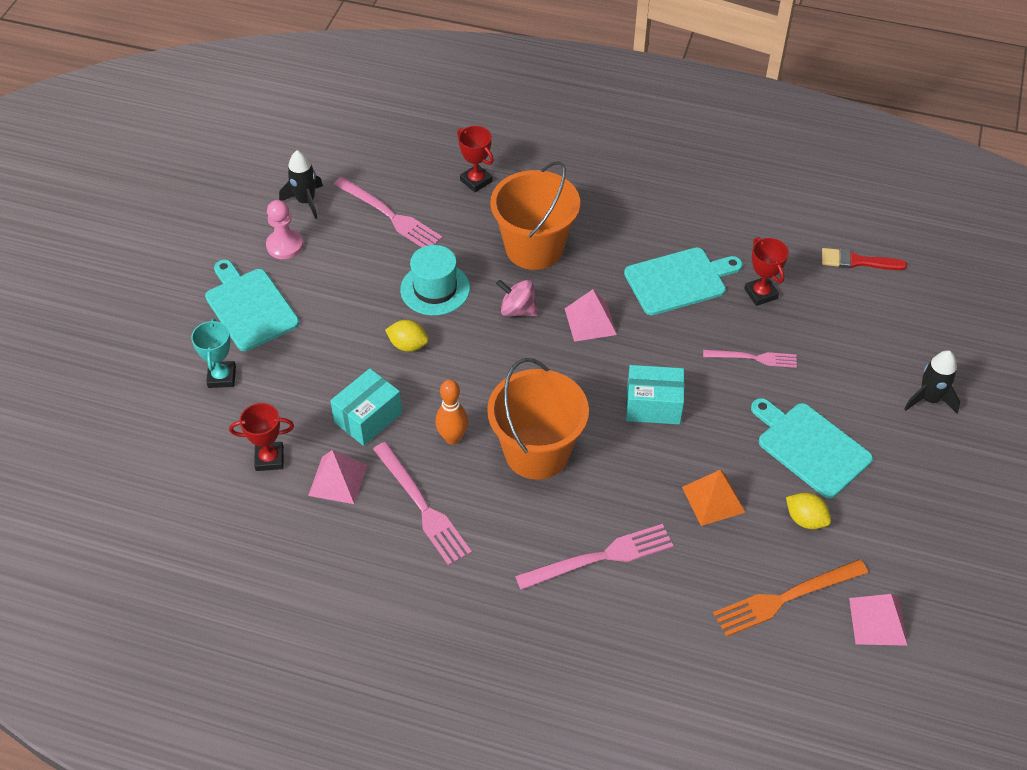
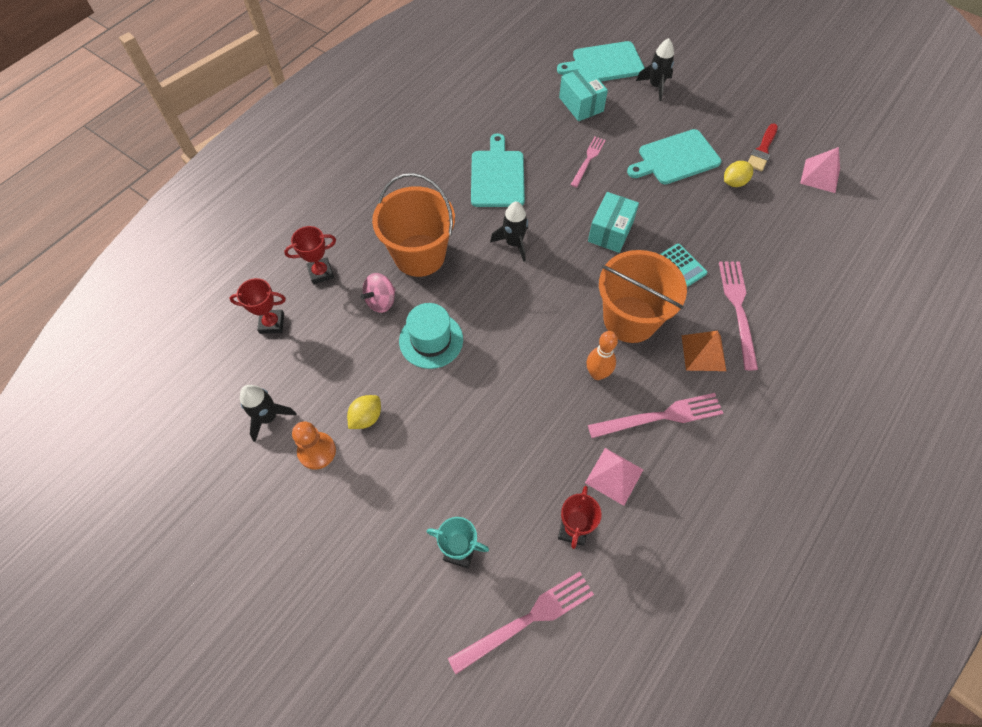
camera: 70 degrees left, 10 degrees up
(250, 307) = (381, 503): turquoise cutting board -> turquoise cutting board (604, 63)
(285, 245) = (317, 451): pink pawn -> orange pawn
(368, 418) = (554, 433): turquoise box -> turquoise box (581, 104)
(390, 215) = (326, 351): pink fork -> pink fork (527, 620)
(408, 345) = (486, 379): yellow lemon -> yellow lemon (366, 417)
(517, 310) = (481, 287): pink spinning top -> pink spinning top (381, 301)
(590, 321) = (514, 243): pink pyramid -> black rocket
(638, 487) = (682, 265): none -> turquoise calculator
(713, 499) = (704, 225): orange pyramid -> orange pyramid (703, 352)
(760, 294) = (531, 135): red trophy -> red trophy (272, 323)
(785, 598) = (794, 215): orange fork -> none
(857, 261) = (525, 75): red brush -> red brush (762, 150)

